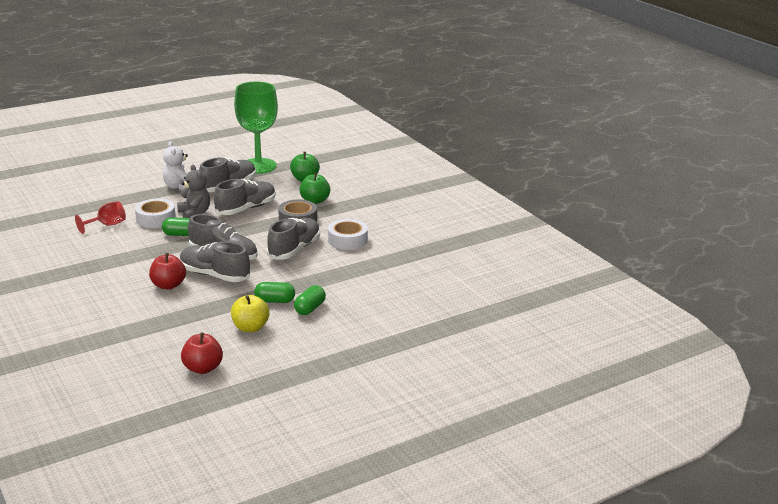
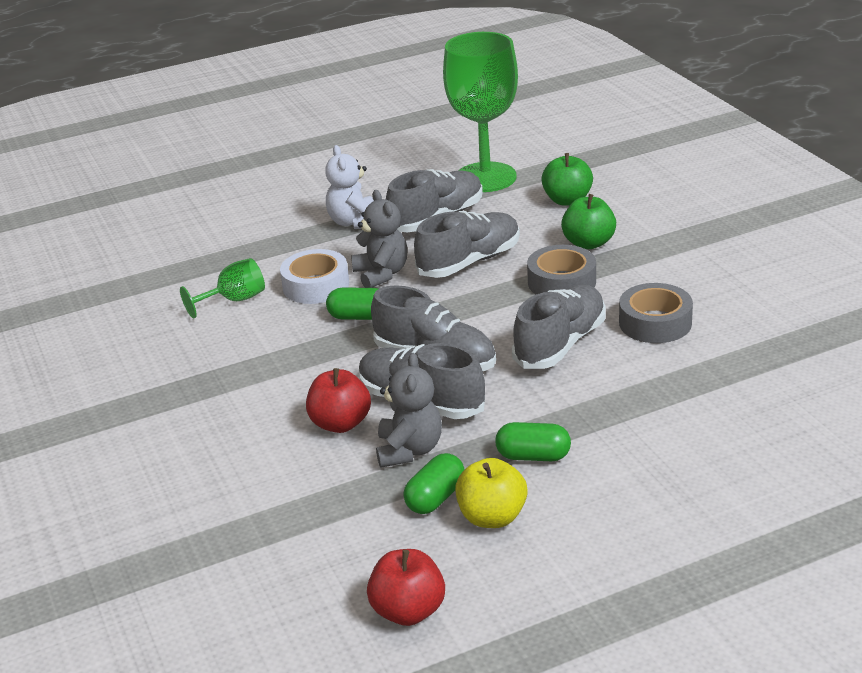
camera: 10 degrees right, 5 degrees up
(107, 225) = (234, 300): red goblet -> green goblet
(206, 298) = (409, 450): none -> grey teddy bear
(310, 308) = (599, 473): green capsule -> green capsule (435, 498)
(347, 240) = (655, 323): white tape -> grey tape

